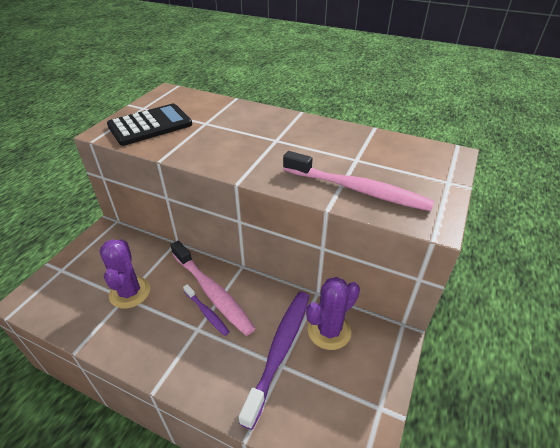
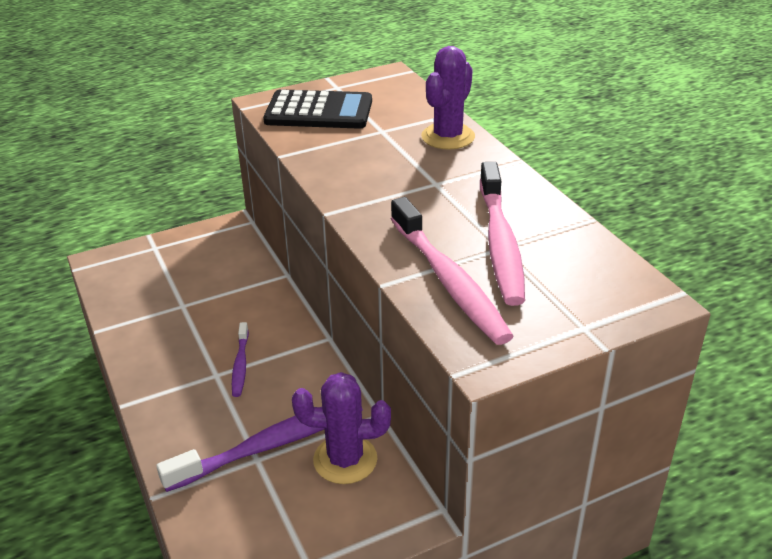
camera: 40 degrees right, 5 degrees down
(130, 292) = (191, 303): purple cactus -> purple cactus (448, 137)
(212, 292) = (268, 347): pink toothbrush -> pink toothbrush (500, 242)

